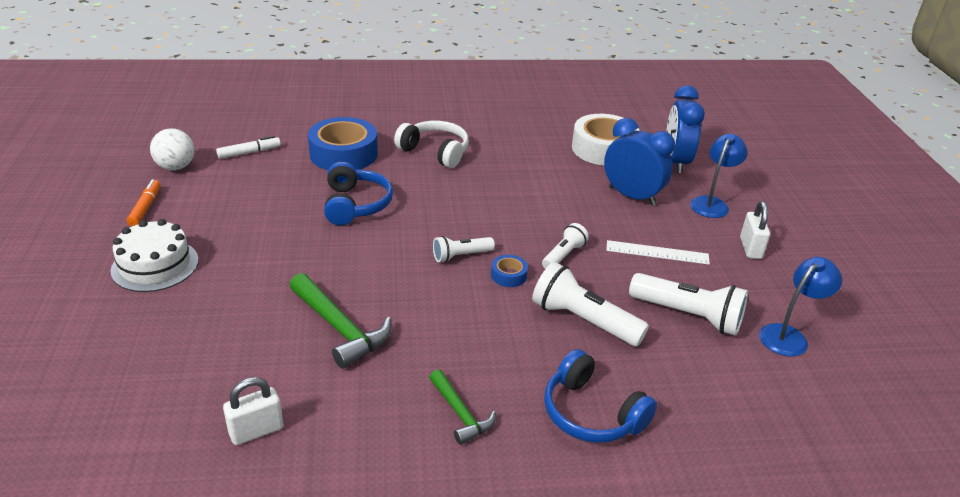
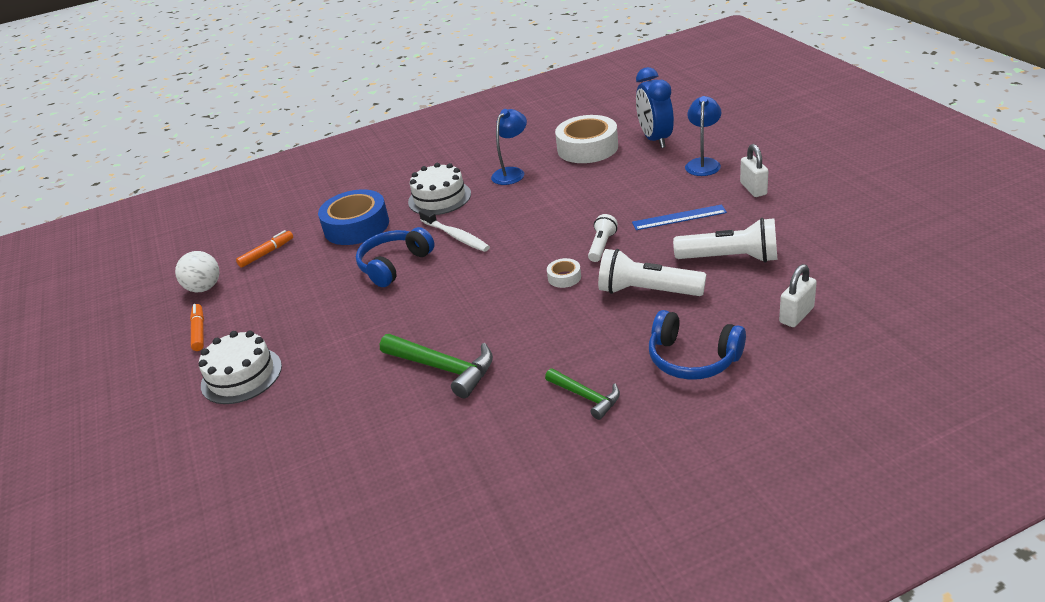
camera: 10 degrees left, 0 degrees up
(249, 152) = (267, 253): white marker -> orange marker
(256, 431) = (421, 471): white padlock -> white padlock (796, 315)
(355, 205) = (394, 265): blue headphones -> blue headphones turned 120 degrees counterclockwise
(428, 196) = (456, 236): none -> white toothbrush
(435, 152) = (439, 198): white headphones -> white cake
(461, 256) = (514, 275): white flashlight -> none
(508, 275) = (564, 277): blue tape -> white tape
(632, 196) = (633, 179): blue clock -> none
(657, 252) = (679, 217): white ruler -> blue ruler
(789, 336) = (818, 246): blue lamp -> blue lamp (512, 173)

